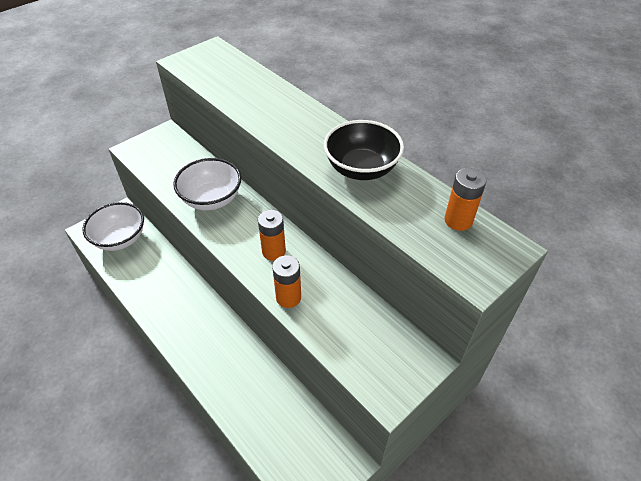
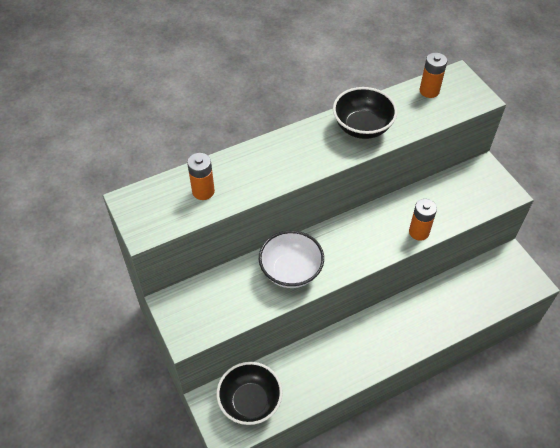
camera: 75 degrees left, 5 degrees up
(120, 239) = (250, 402): white bowl -> black bowl
(273, 251) = (369, 233): orange battery -> orange battery (203, 191)

